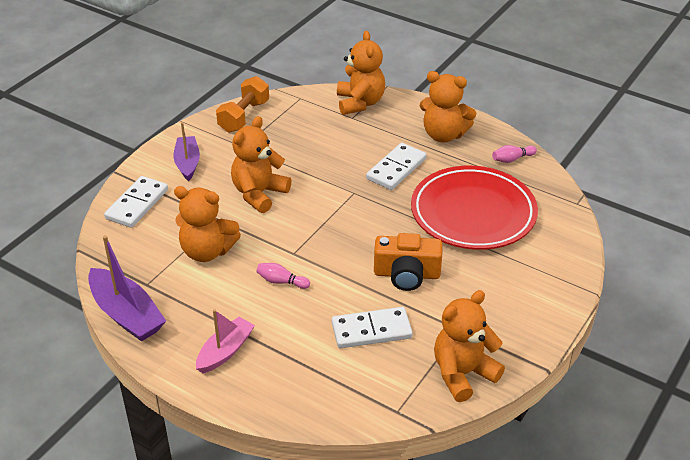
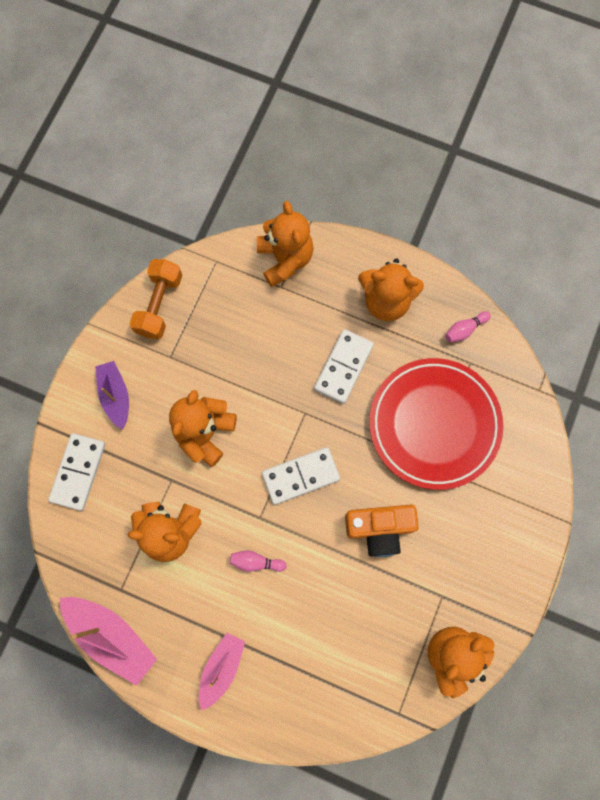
camera: 10 degrees left, 35 degrees up
(126, 314) = (112, 636): purple boat -> pink boat
(371, 330) = (357, 614): white domino -> white domino (300, 476)

